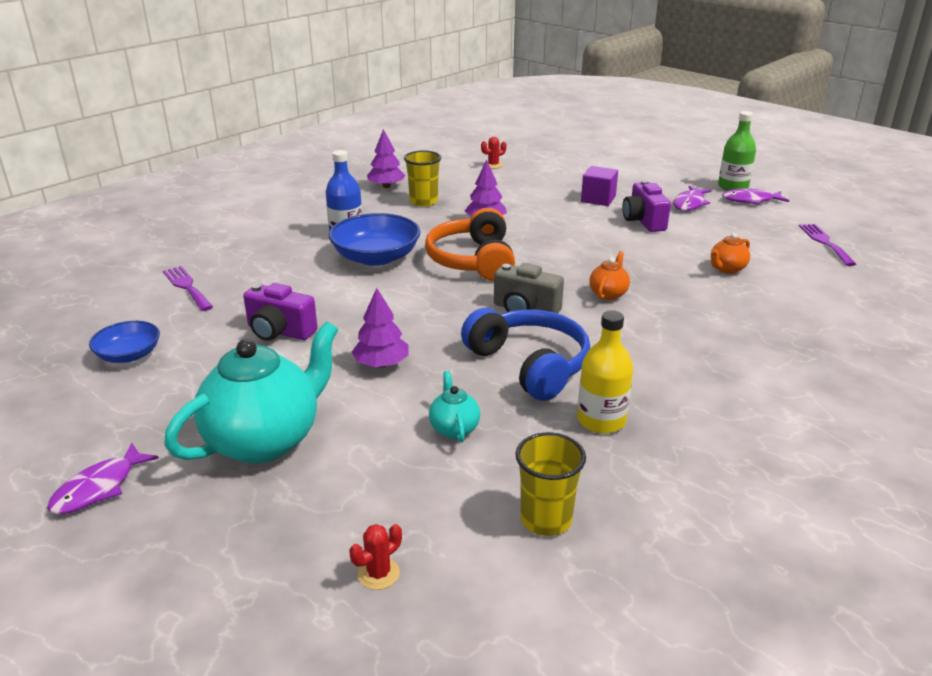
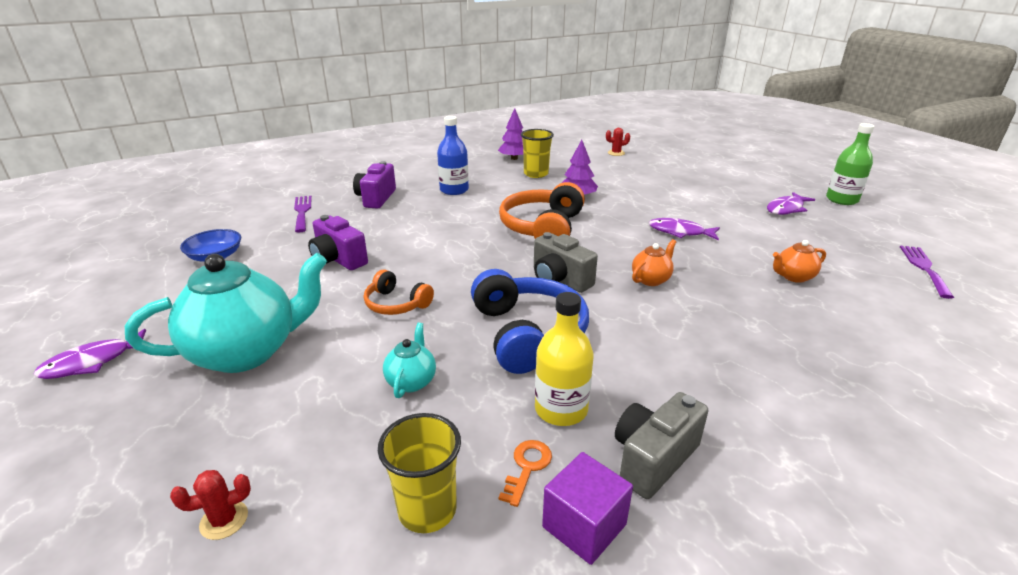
camera: 20 degrees right, 0 degrees up
(376, 257) = (463, 212): blue bowl -> none
(381, 364) = (396, 304): purple tree -> orange headphones
(598, 199) = (695, 192): purple cube -> purple cube (584, 526)
(603, 470) = (527, 467): none -> orange key
(643, 221) = (728, 218): purple camera -> purple camera (376, 198)
(696, 439) = (653, 459): none -> grey camera
(750, 200) = (855, 214): purple fish -> purple fish (680, 232)

